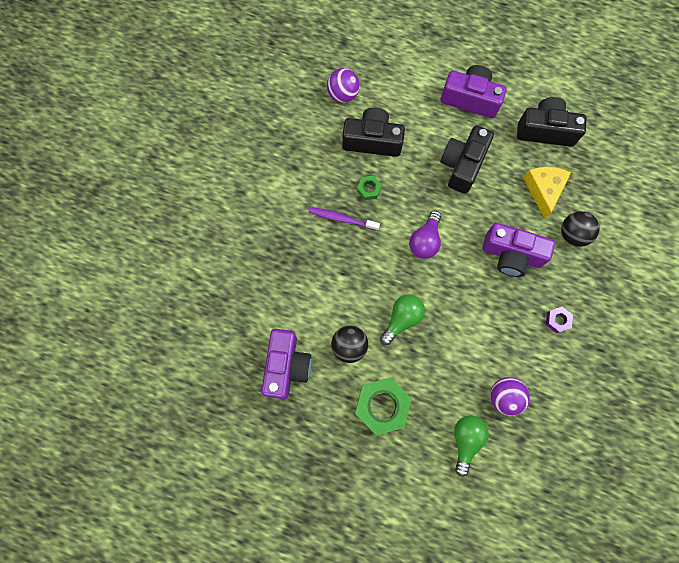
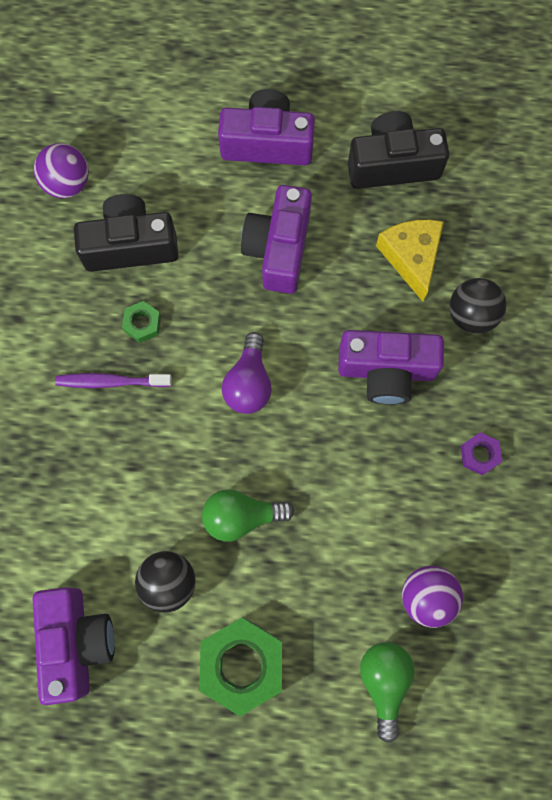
camera: 15 degrees left, 0 degrees up
(402, 319) = (241, 516): green light bulb -> green light bulb turned 120 degrees counterclockwise
(462, 165) = (279, 249): black camera -> purple camera

